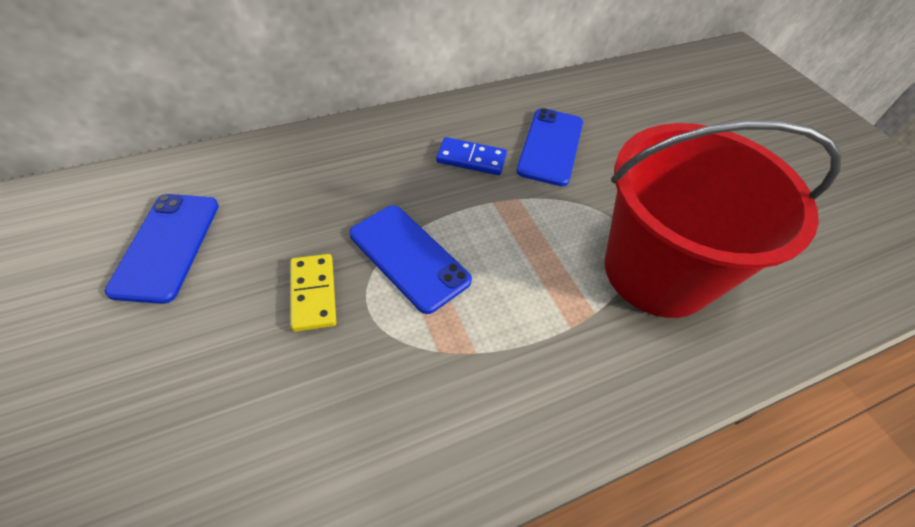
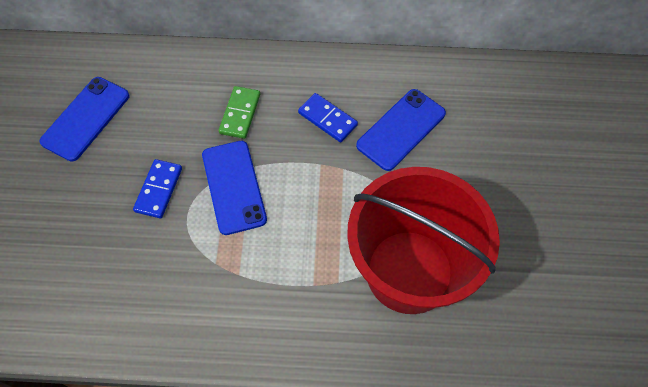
camera: 30 degrees right, 10 degrees up
(313, 294) = (158, 190): yellow domino -> blue domino
(371, 182) = (240, 114): none -> green domino

